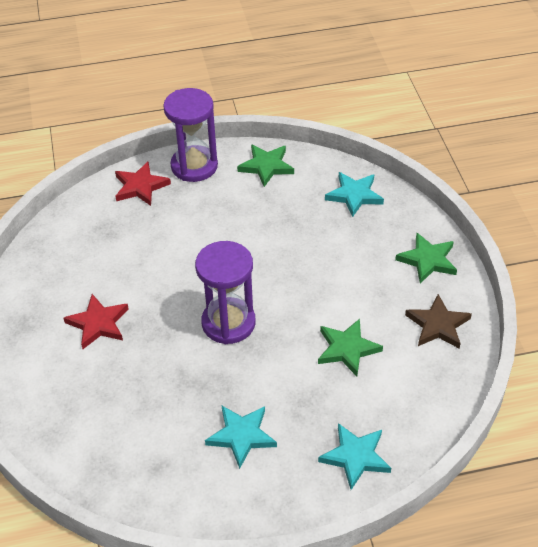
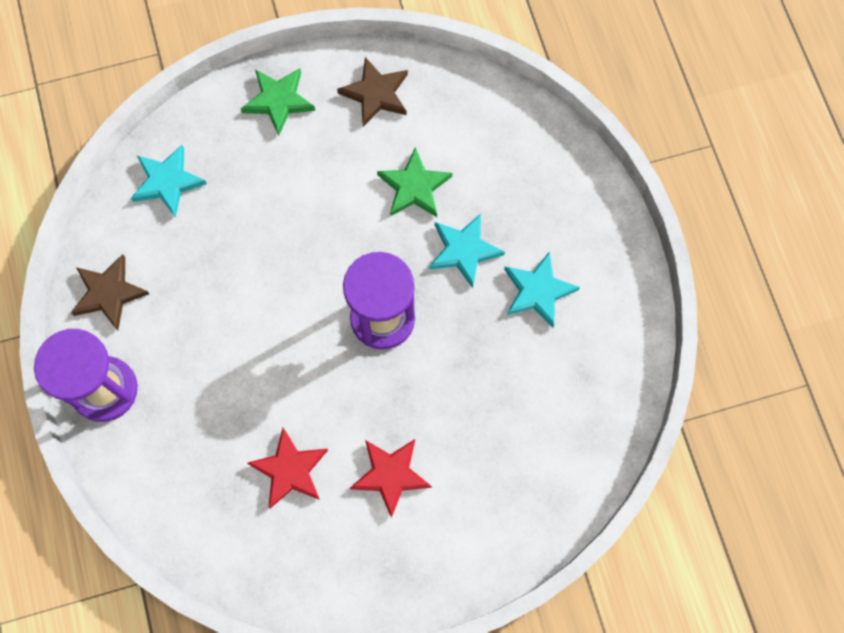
camera: 95 degrees left, 25 degrees up
(140, 186) = (144, 459): red star -> red star (290, 470)
(266, 166) = (109, 293): green star -> brown star
(355, 457) = (553, 177): turquoise star -> turquoise star (464, 250)

